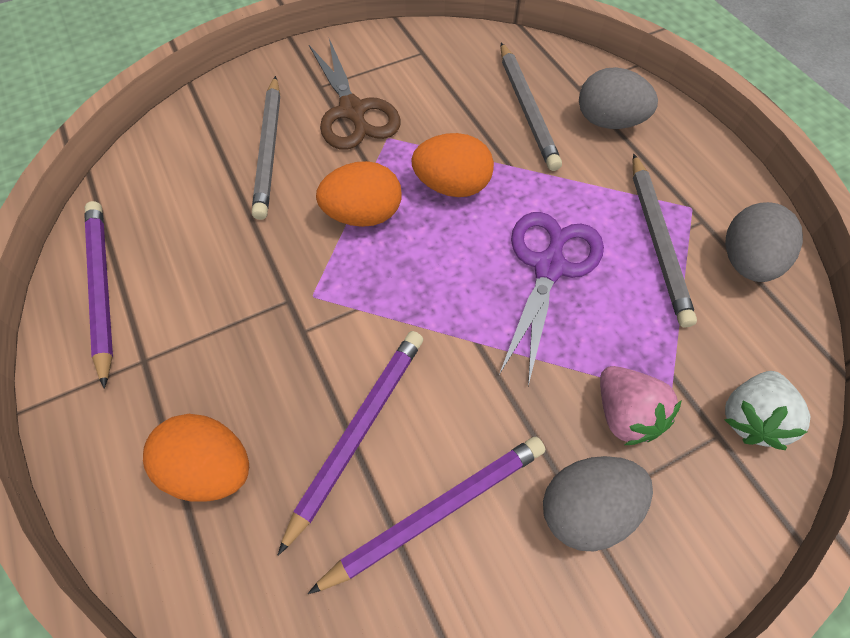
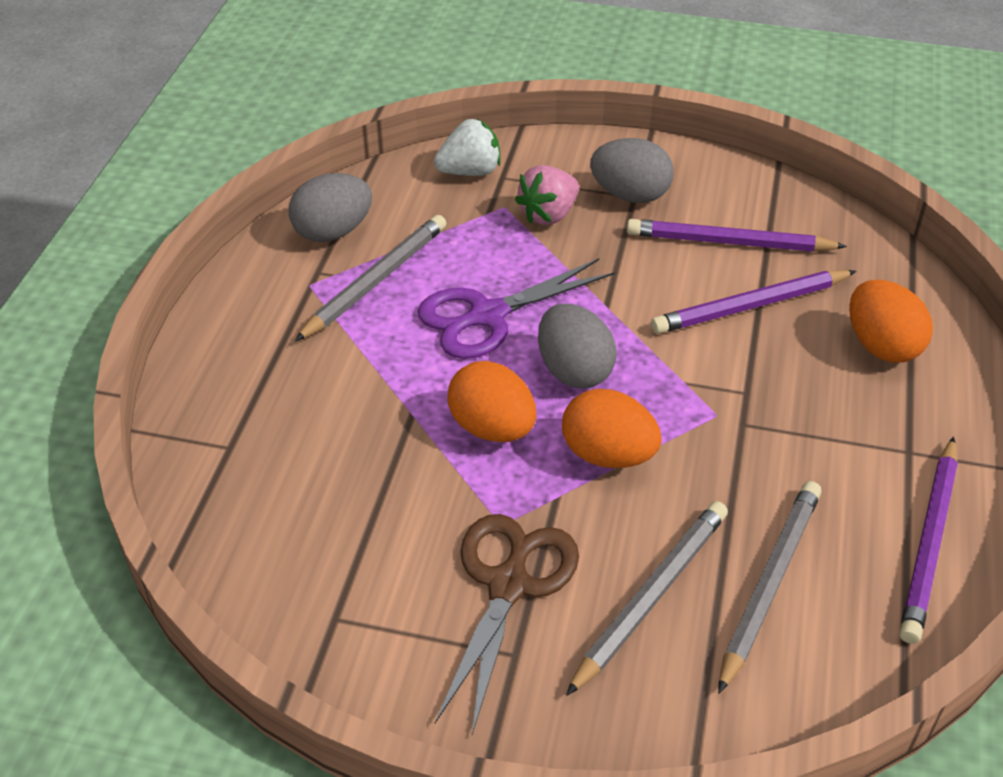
camera: 140 degrees left, 15 degrees down
(527, 109) = (317, 457): grey pencil -> grey pencil (769, 583)
(608, 122) = (261, 391): grey egg -> grey egg (574, 371)
(625, 414) = (548, 214): pink strawberry -> pink strawberry turned 150 degrees counterclockwise

